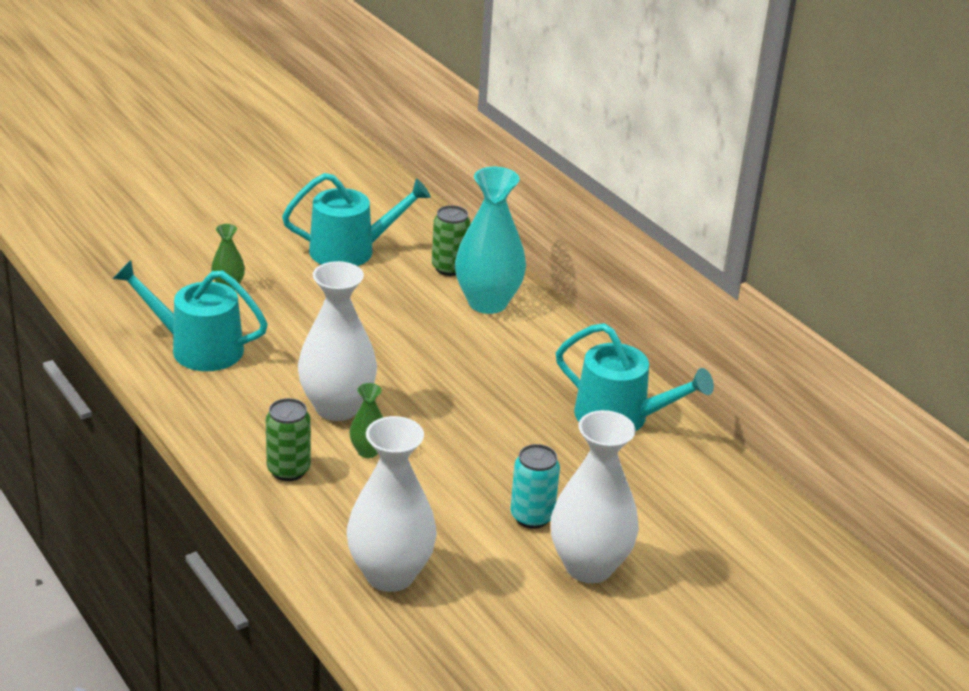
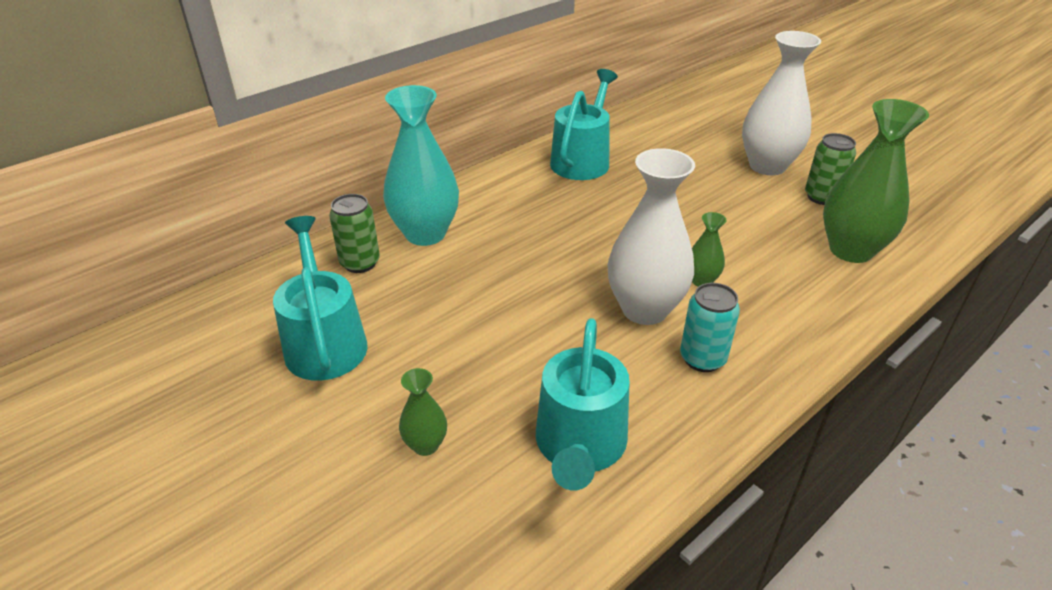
camera: 95 degrees left, 5 degrees up
(288, 470) = (761, 327): green can -> green can (822, 197)
(390, 574) = (851, 250): white vase -> green vase
(532, 516) = (730, 191): turquoise can -> turquoise can (702, 359)

